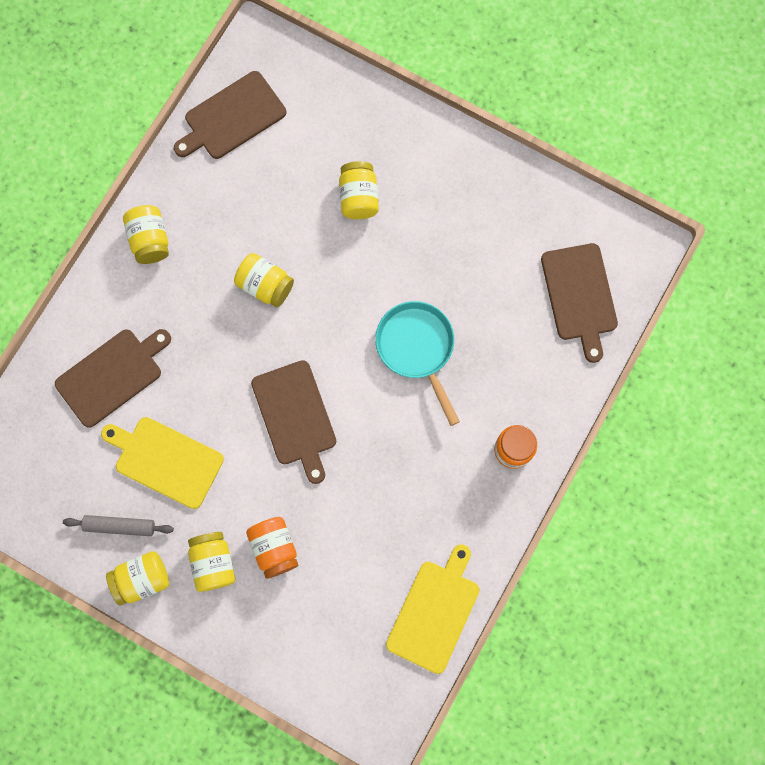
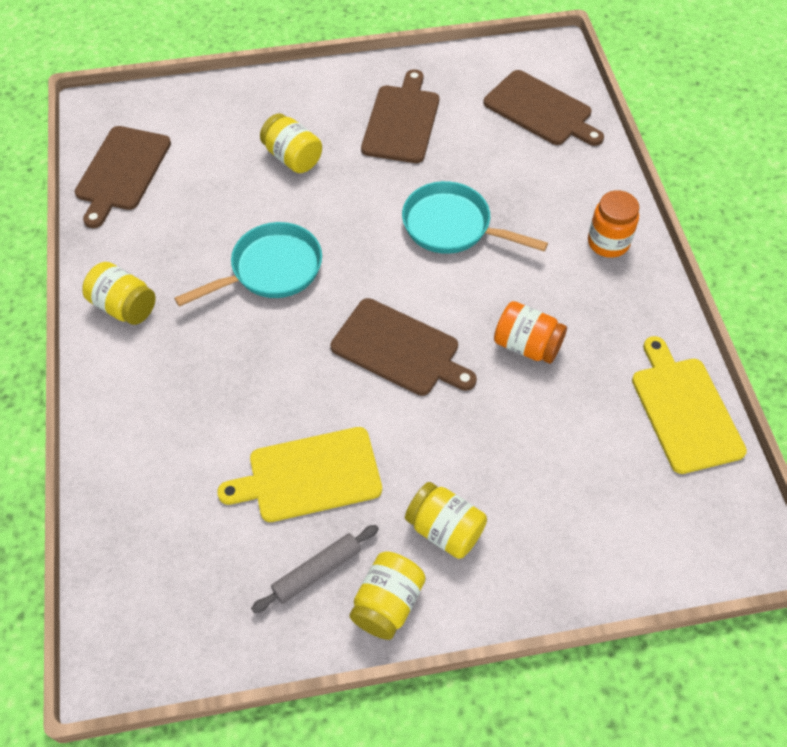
camera: 40 degrees left, 20 degrees down
(112, 375) = (184, 441): brown cutting board -> brown cutting board (401, 121)
(265, 285) = (271, 269): yellow jar -> turquoise pan
(274, 548) = (489, 470): orange jar -> orange jar (527, 345)

